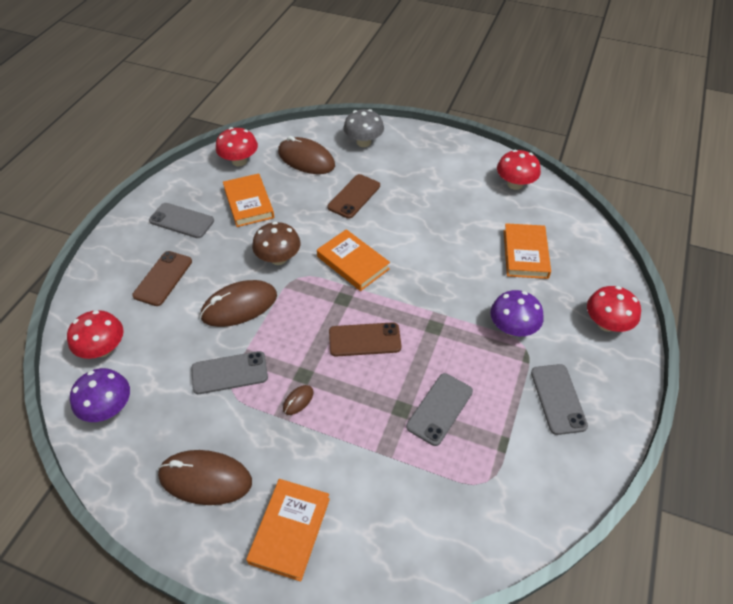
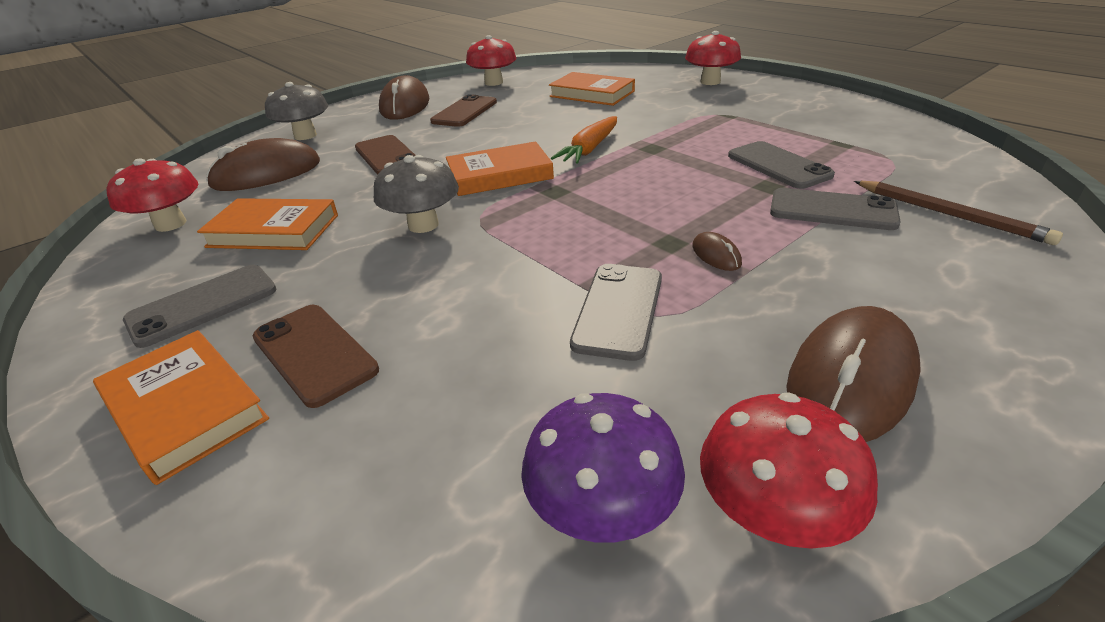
camera: 60 degrees left, 15 degrees down
(103, 349) = (411, 489): red mushroom -> red mushroom (773, 514)
(239, 306) = (481, 276): brown mouse -> brown mouse (405, 105)
(278, 258) = (423, 225): brown mushroom -> grey mushroom
(290, 530) = (969, 304): orange book -> orange book (185, 408)
(364, 340) = (639, 189): brown phone -> brown phone (465, 112)
(403, 521) = (949, 214): none -> brown pencil
(415, 292) = (590, 149): none -> orange carrot
(512, 328) = (685, 115): purple mushroom -> none
(558, 399) = (791, 113): grey phone -> grey phone (832, 210)

